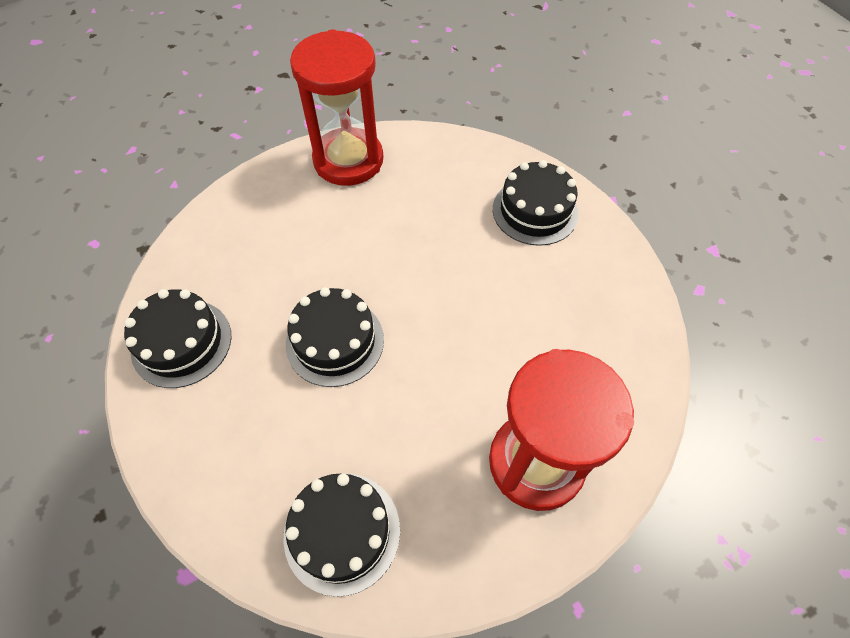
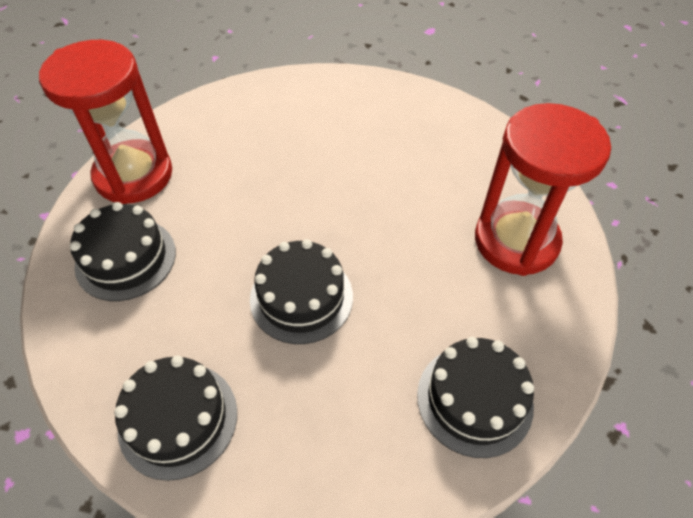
camera: 50 degrees left, 5 degrees down
(535, 211) = (319, 105): black cake -> black cake (126, 259)

